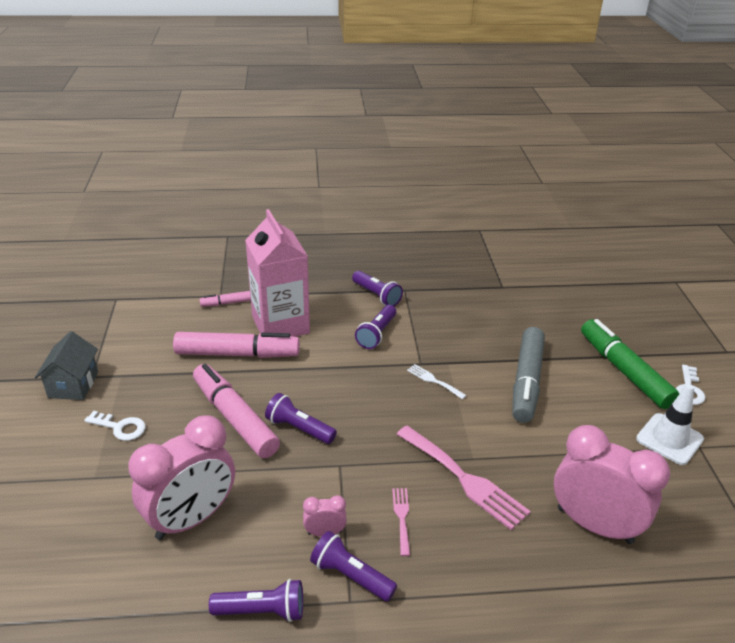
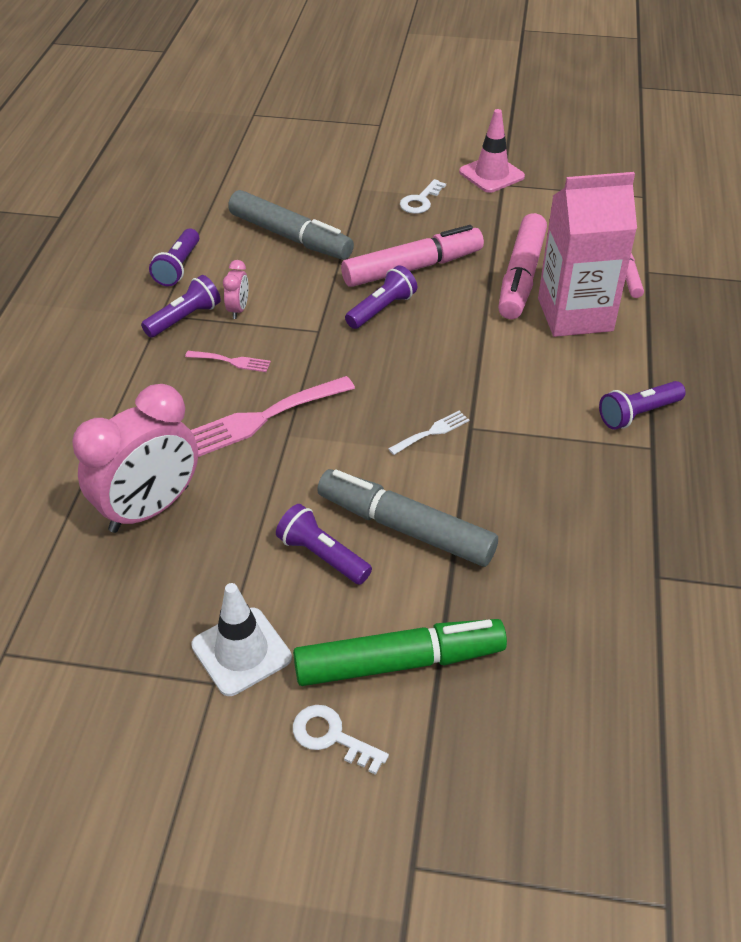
camera: 105 degrees right, 10 degrees up
(73, 385) = (491, 174): grey house -> pink traffic cone
(191, 518) = (290, 237): pink clock -> grey marker
(377, 334) = (542, 397): purple flashlight -> purple flashlight (322, 556)

